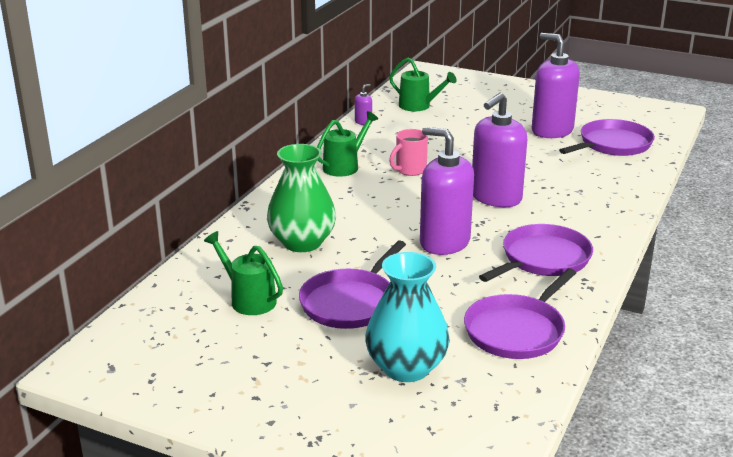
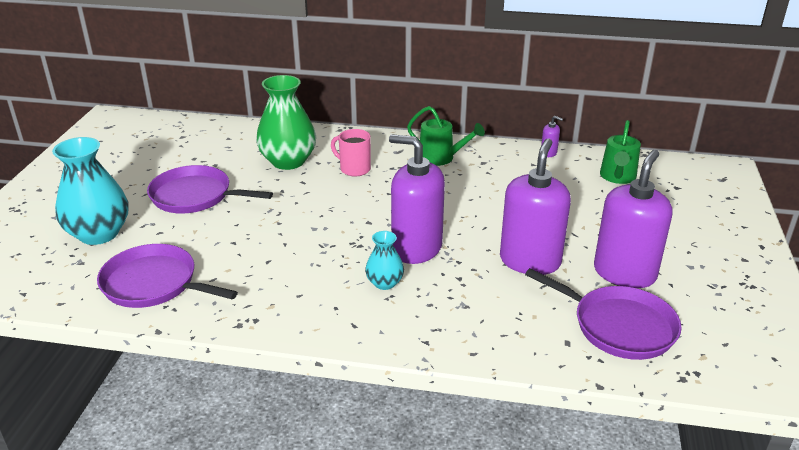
camera: 75 degrees right, 5 degrees up
(248, 299) = (195, 155): green watering can -> none
(410, 170) = (453, 192): pink mug -> pink mug (354, 169)
(444, 242) = (308, 228): purple soap dispenser -> purple soap dispenser (530, 261)
(543, 217) = (384, 283): none -> turquoise vase
(543, 259) = (290, 289): purple pan -> none

